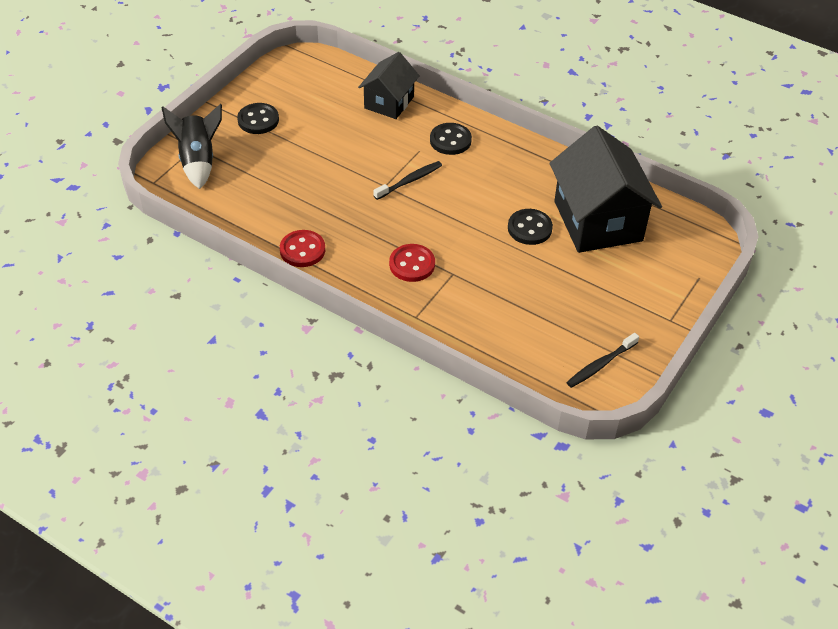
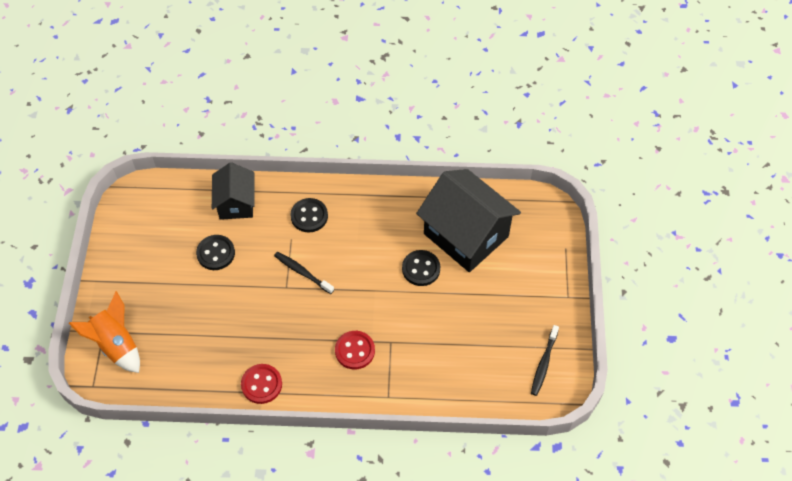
camera: 30 degrees left, 10 degrees up
(198, 161) = (116, 344): black rocket -> orange rocket
(258, 120) = (139, 276): black button -> black button (216, 253)
(409, 181) = (302, 272): black toothbrush -> black toothbrush turned 75 degrees counterclockwise

